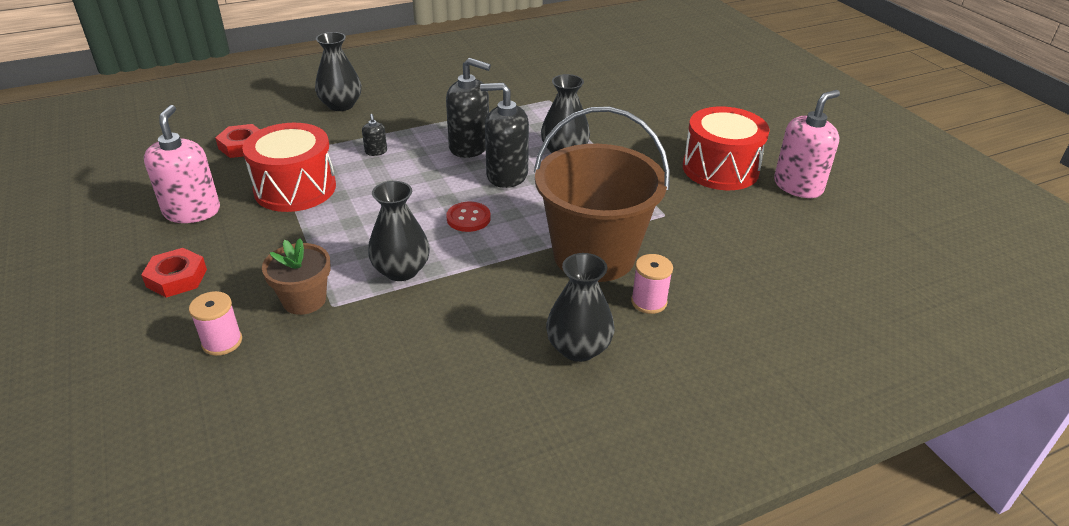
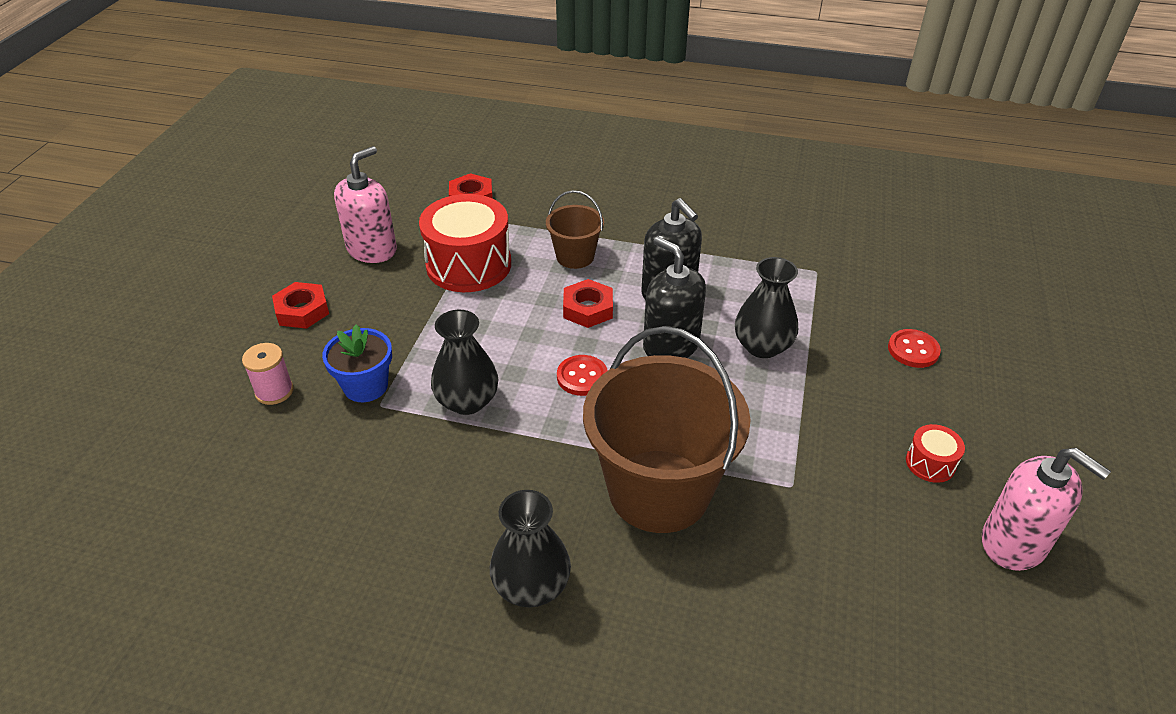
camera: 40 degrees right, 5 degrees up
(304, 300) = (365, 386): brown flower pot -> blue flower pot
(341, 105) = (596, 188): black vase -> none
(376, 152) = (575, 256): black soap dispenser -> brown bucket
(424, 178) = (588, 309): none -> red nut
(649, 119) = (913, 350): none -> red button
(649, 302) = (656, 580): pink spool -> none
(720, 169) = (930, 463): red drum -> red drum, size x0.45
(798, 186) = (1014, 543): pink soap dispenser -> pink soap dispenser turned 45 degrees clockwise

